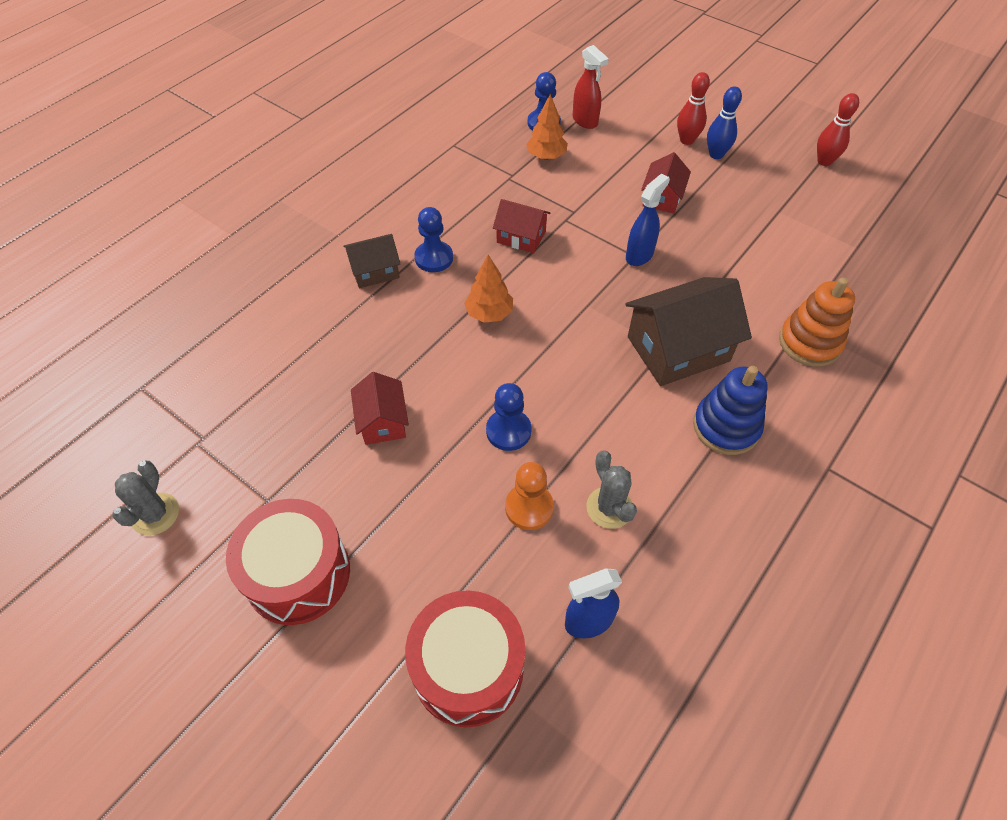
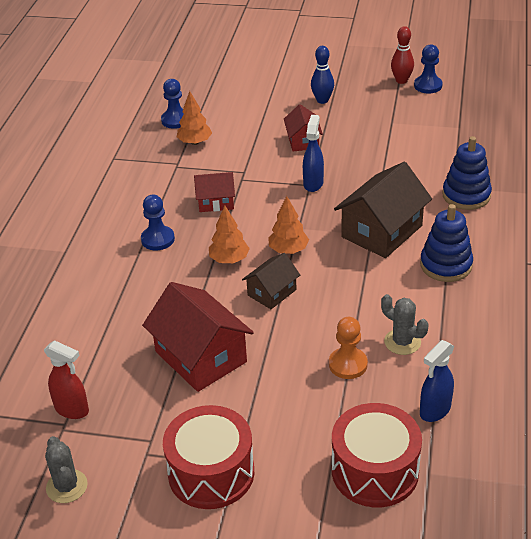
camera: 25 degrees left, 15 degrees down
(375, 271) = (116, 265): brown house -> brown house (272, 292)
(382, 421) = (200, 357): red house -> red house, size x1.79
(508, 431) = (299, 326): blue pawn -> blue pawn (428, 86)
(559, 328) = (288, 250): none -> orange tree
(585, 121) = (207, 109): red spray bottle -> red spray bottle (72, 410)
(686, 140) = (294, 98): red bowling pin -> none
(809, 342) = (466, 195): orange stacking toy -> blue stacking toy

